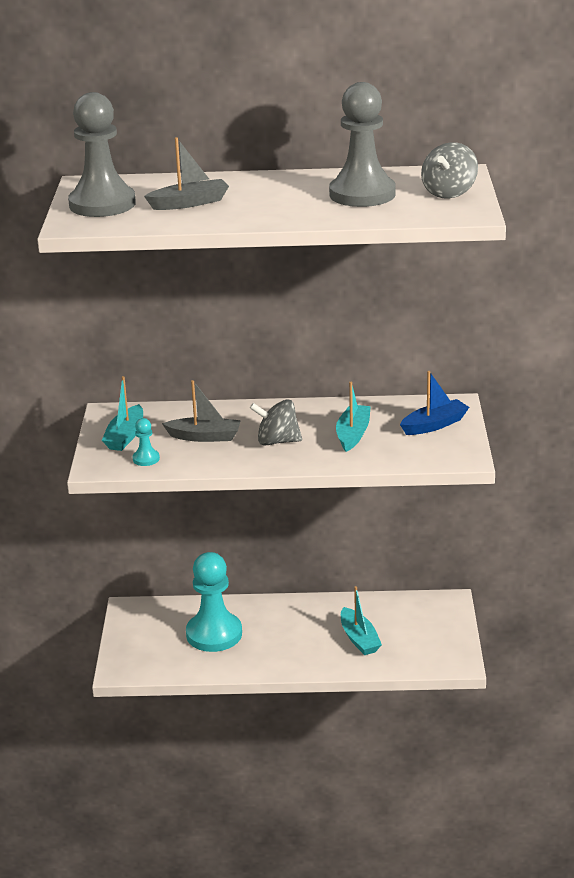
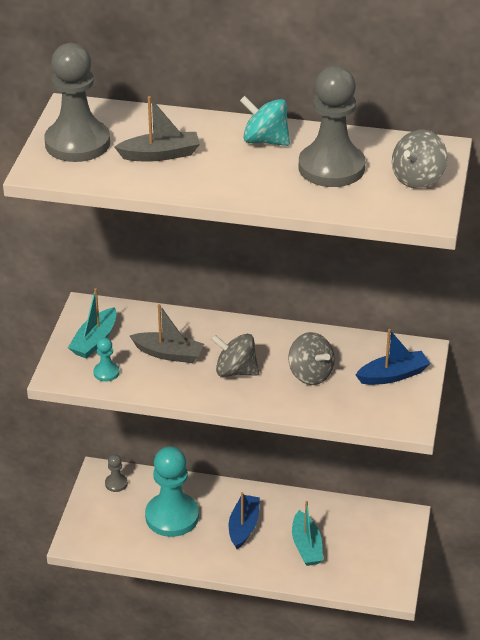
camera: 10 degrees right, 10 degrees up
(148, 615) = (116, 483): none -> grey pawn
(289, 184) = (265, 141): none -> turquoise spinning top
(290, 632) = (243, 526): none -> blue boat
(353, 434) = (310, 374): turquoise boat -> grey spinning top

